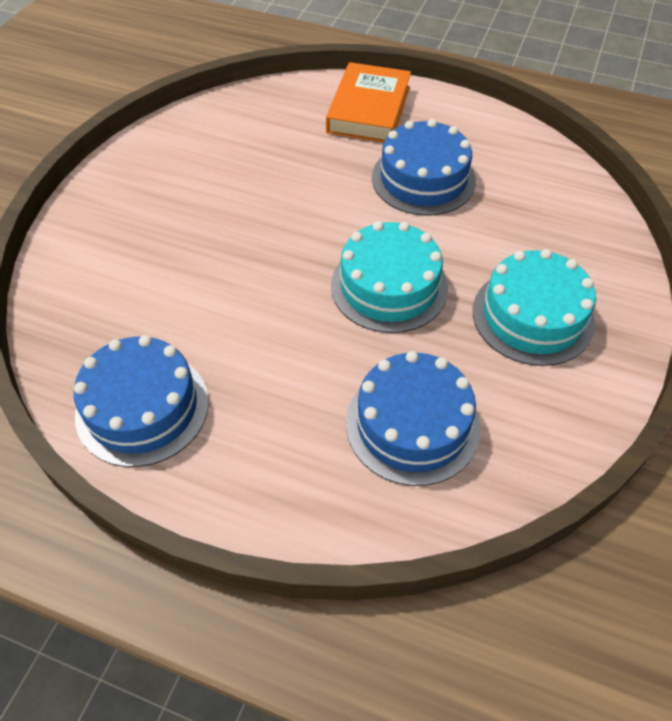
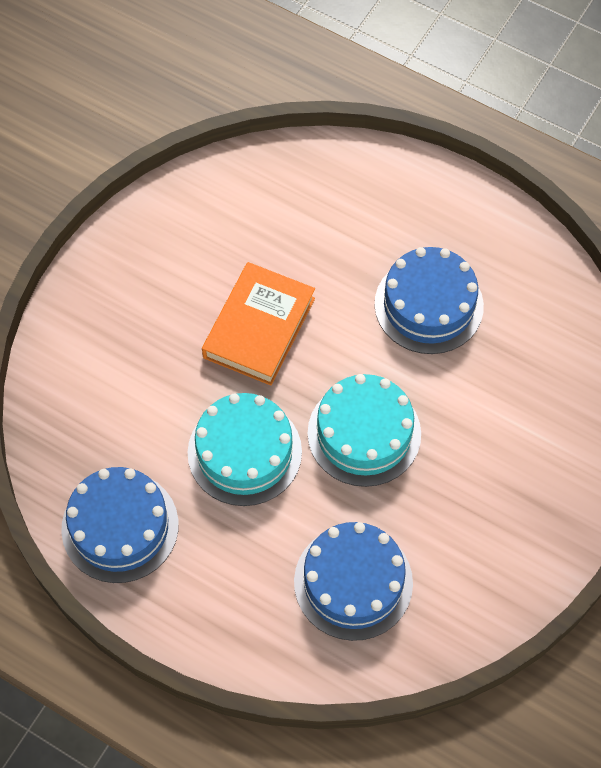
camera: 10 degrees right, 10 degrees up
(369, 109) = (392, 198): orange book -> orange book (259, 328)
(532, 316) = (493, 489): turquoise cake -> turquoise cake (244, 452)

